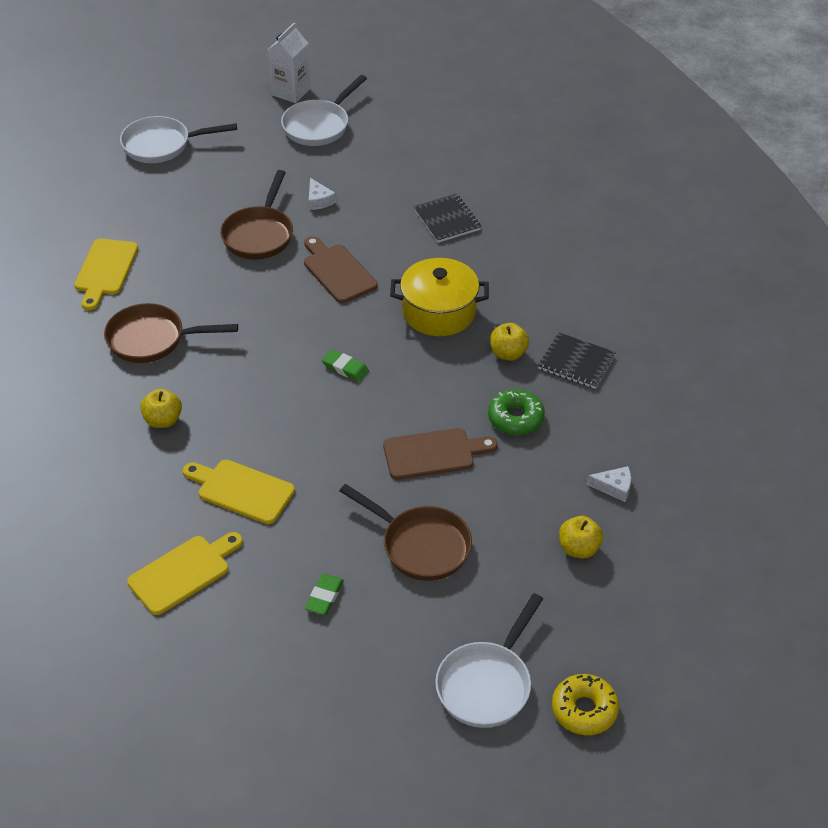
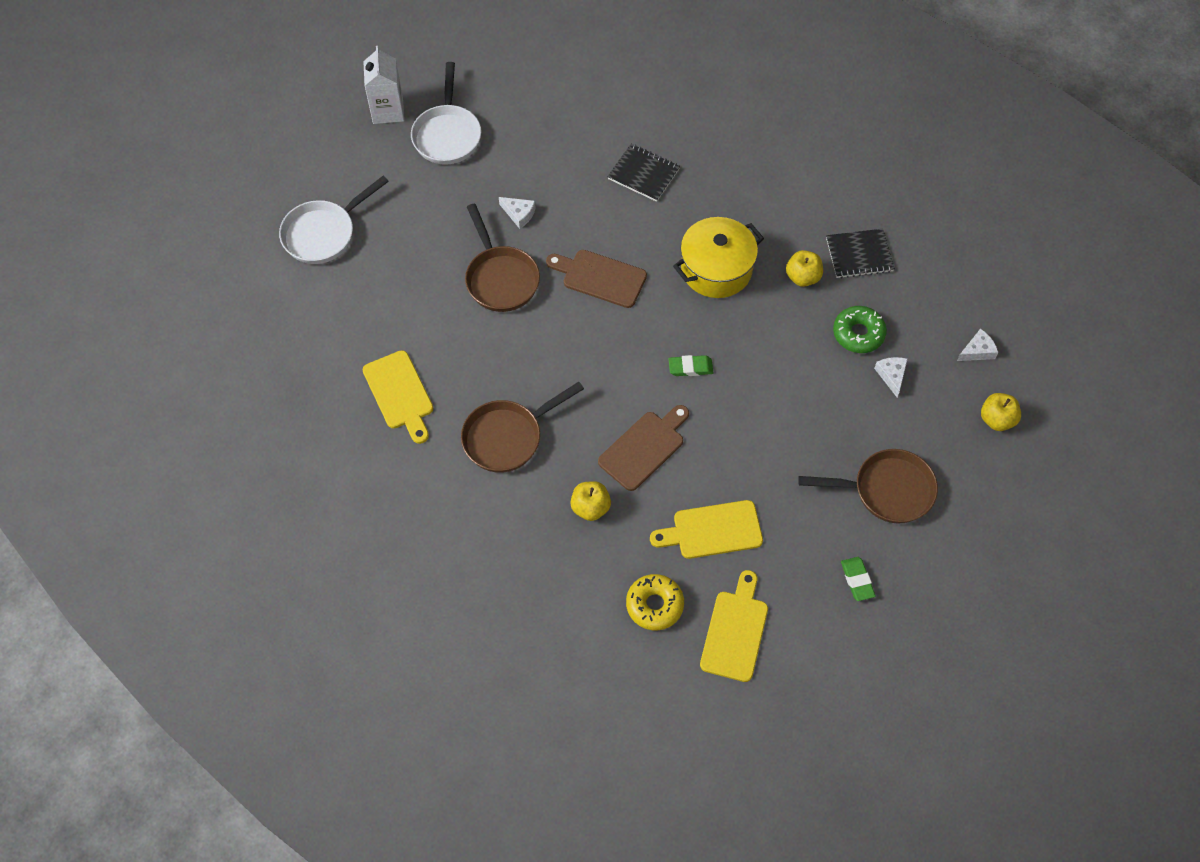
camera: 35 degrees left, 15 degrees up
(433, 453) = (826, 404): brown cutting board -> brown cutting board (644, 448)
(487, 684) = (1029, 573): white pan -> none
(514, 464) = (891, 376): none -> white cheese
(584, 710) = (1107, 548): yellow donut -> yellow donut (654, 605)

